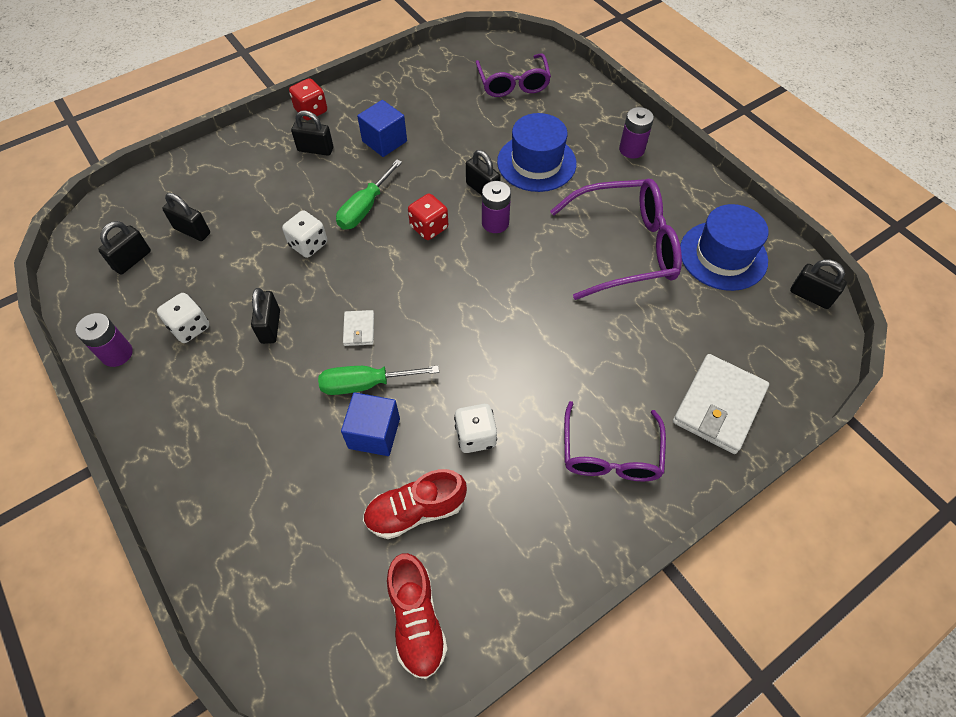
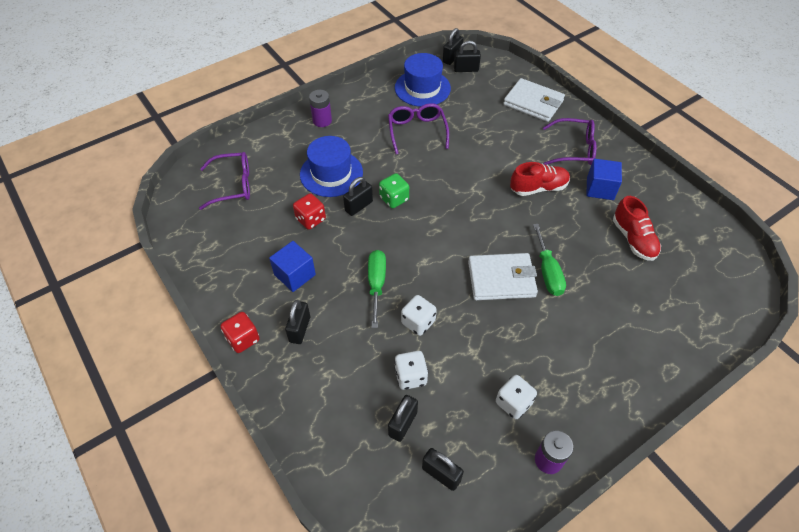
camera: 90 degrees left, 5 degrees down
(270, 326) = (505, 340): black padlock -> black padlock (466, 69)
(359, 329) = (501, 279): white wallet -> white wallet, size x2.11
(365, 208) = (376, 284): green screwdriver -> green screwdriver turned 120 degrees counterclockwise
(374, 433) = (585, 264): blue cube -> blue cube (600, 188)
(417, 620) = (697, 236): red shoe -> red shoe (538, 188)
(429, 227) = (398, 239): red dice -> red dice (310, 219)
(475, 436) = (575, 210): white dice -> white dice (410, 376)
(495, 223) = (394, 199): purple battery -> green dice
(624, 248) = (417, 132): purple glasses -> purple glasses, size x0.66

